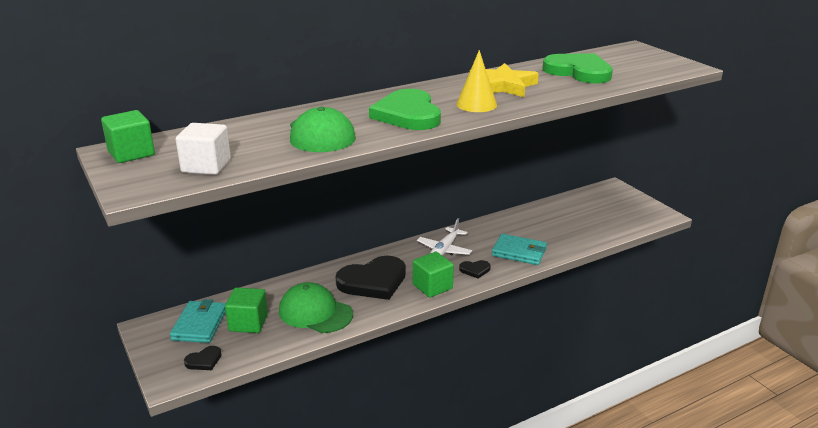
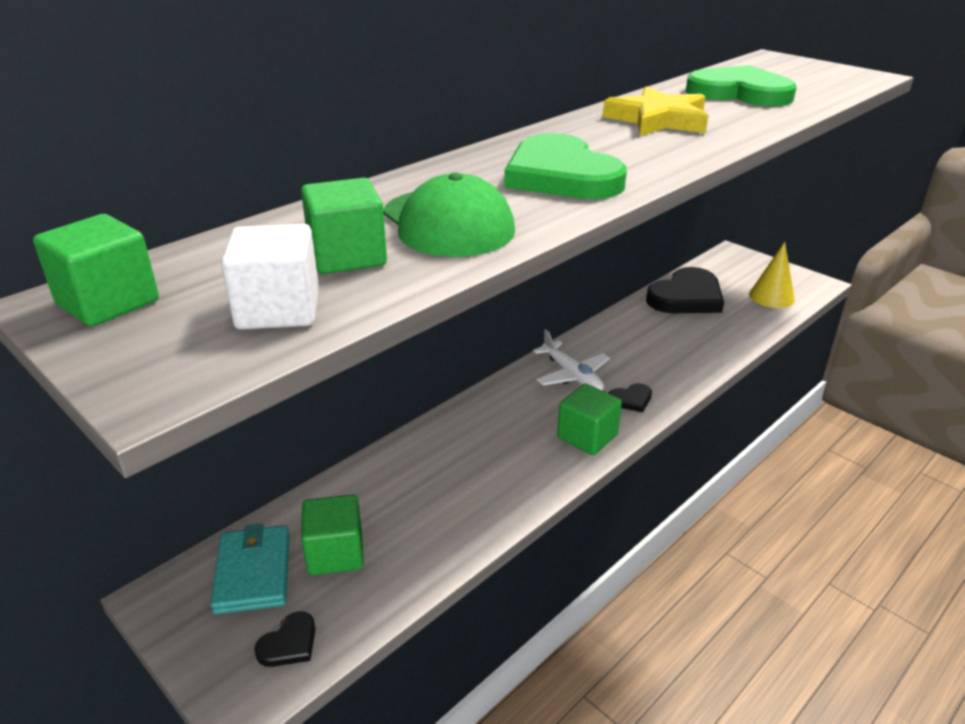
camera: 15 degrees left, 5 degrees up
(256, 145) = (347, 256): none -> green cube
(315, 313) = (435, 513): green cap -> none
(373, 281) = (497, 442): black heart -> black heart (686, 297)
(444, 250) = (572, 375): white plane -> white plane turned 45 degrees counterclockwise
(476, 104) = (649, 150): yellow cone -> yellow cone (771, 296)
(519, 252) = (673, 363): turquoise wallet -> none

